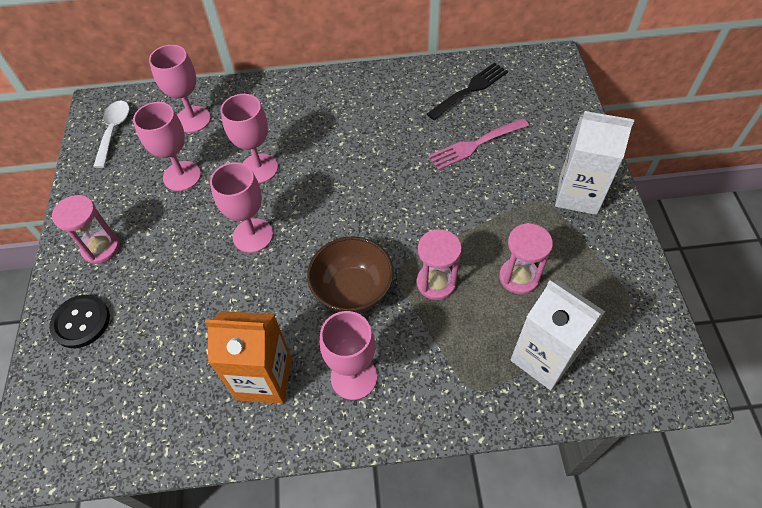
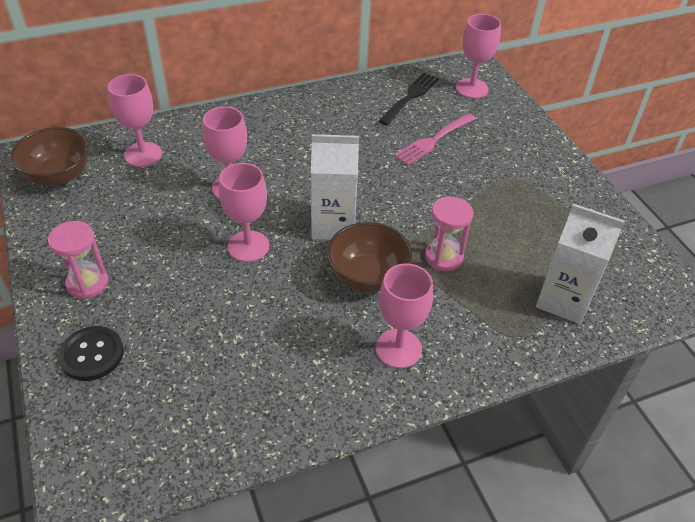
camera: 20 degrees left, 10 degrees down
(114, 131) = (58, 176): white spoon -> brown bowl
(182, 176) = (151, 206): pink goblet -> pink goblet (471, 88)
(264, 378) = (310, 367): orange carton -> none
(519, 277) = (516, 240): pink hourglass -> none
(578, 195) = (540, 168): white carton -> white carton (333, 225)

